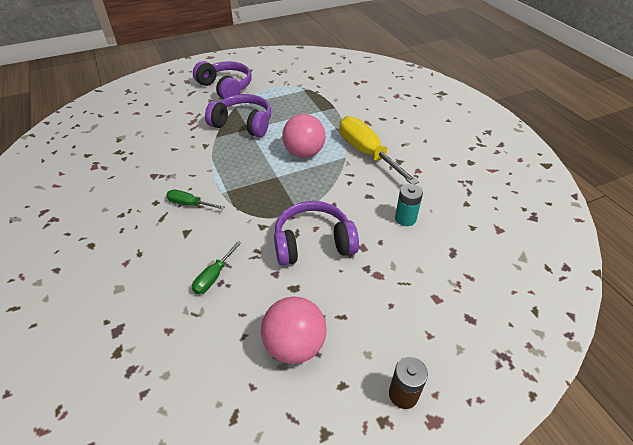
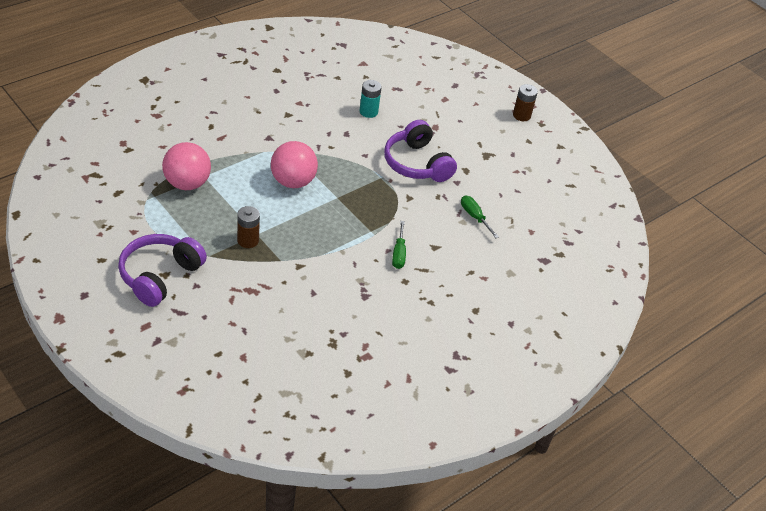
camera: 110 degrees left, 0 degrees up
(214, 276) = (474, 217): green screwdriver -> green screwdriver turned 135 degrees counterclockwise
(243, 124) = (248, 240): purple headphones -> brown battery
(294, 345) = (512, 164): pink ball -> pink ball (187, 183)
(367, 153) = (280, 136): yellow screwdriver -> none

